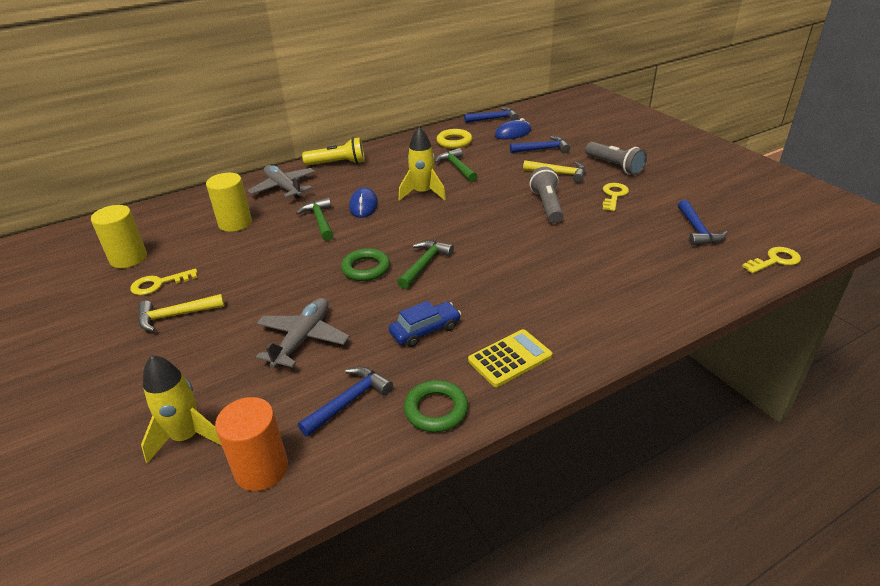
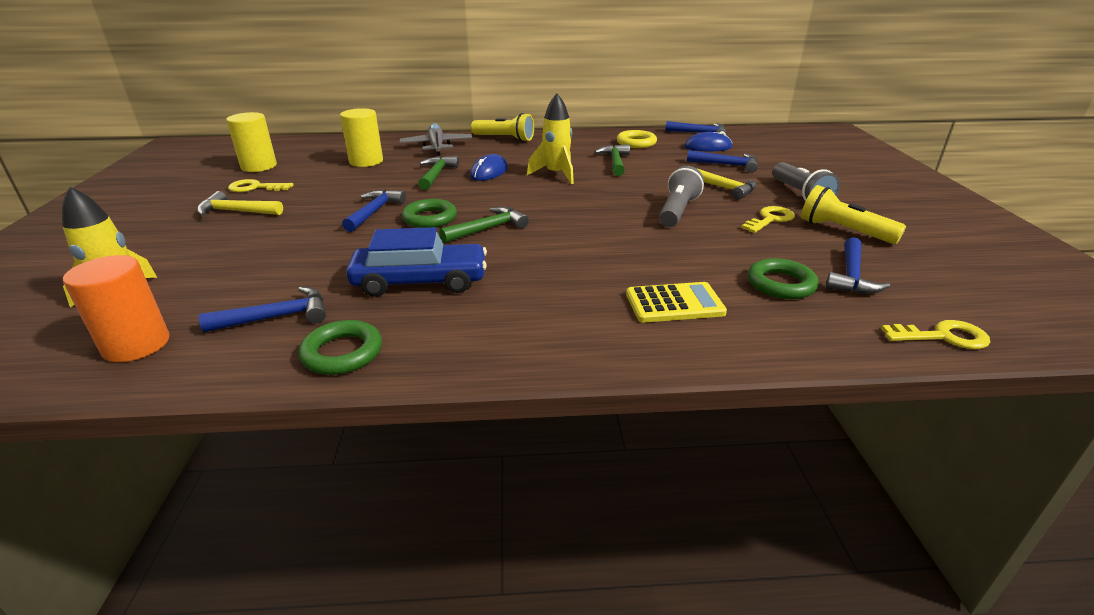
camera: 25 degrees right, 5 degrees down
(303, 338) = (306, 256): grey plane -> none
(310, 276) = (374, 212): none -> blue hammer
(425, 330) = (420, 281): blue car -> blue car, size x1.56
(510, 358) = (474, 332): yellow calculator -> yellow calculator (674, 304)
(663, 250) = (780, 284): none -> green ring
(665, 193) = (843, 231): none -> yellow flashlight

